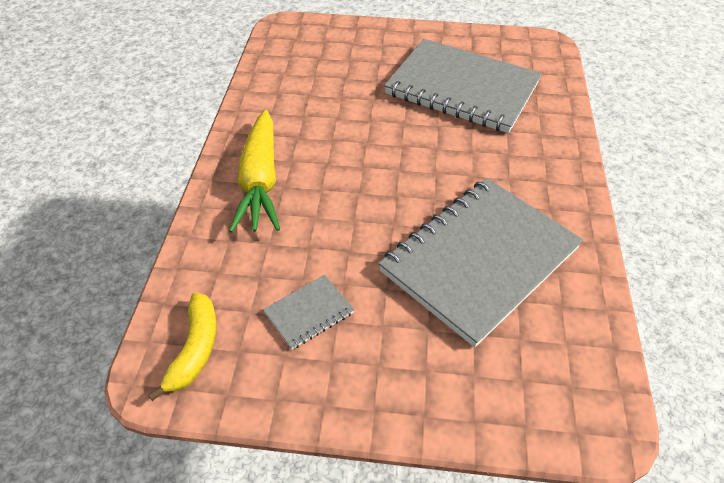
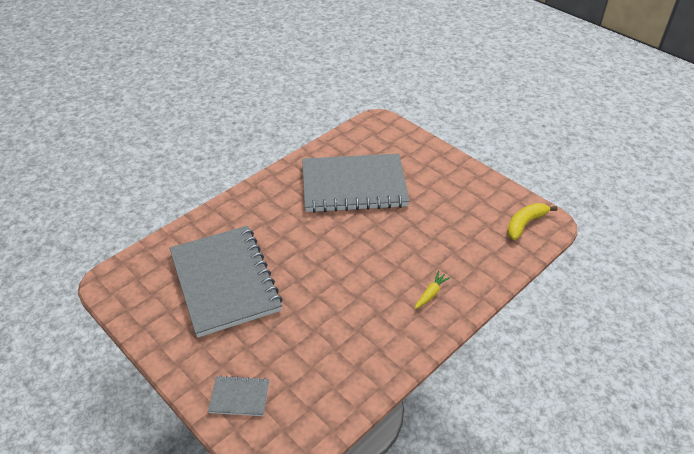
camera: 140 degrees left, 5 degrees down
(260, 181) = (431, 293): yellow carrot -> yellow carrot, size x0.41
(309, 313) = (458, 209): grey notebook -> grey notebook (239, 397)

